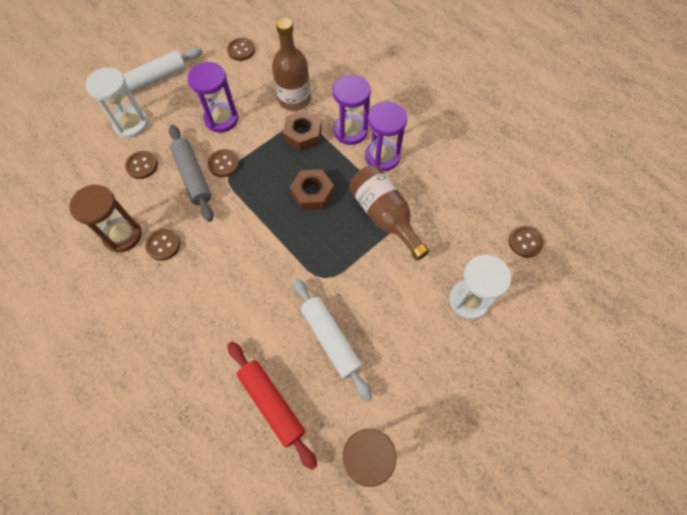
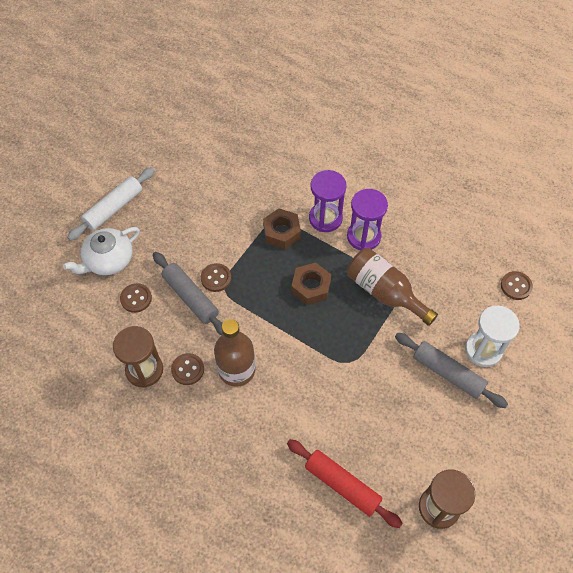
camera: 15 degrees left, 5 degrees down
(131, 124) = (108, 260): white hourglass -> white teapot
(221, 119) = (196, 234): purple hourglass -> none
(241, 50) = (189, 160): brown button -> none
(294, 99) = (260, 199): brown bottle -> brown bottle (237, 370)
(330, 339) = (374, 415): white rolling pin -> none
(423, 315) = (448, 373): none -> grey rolling pin

